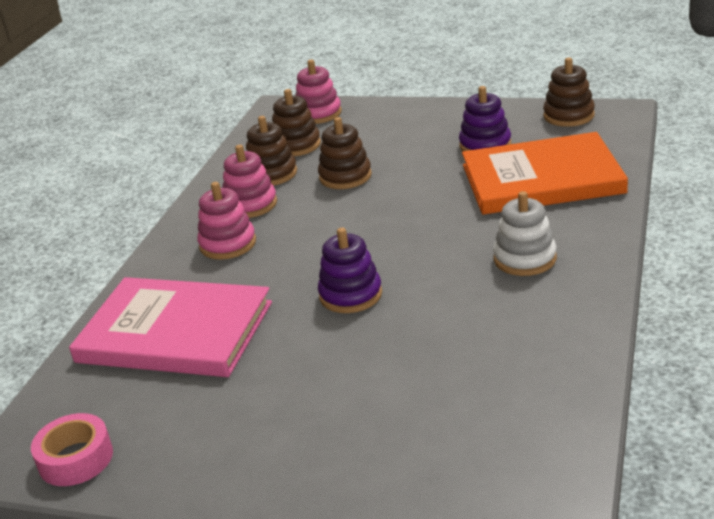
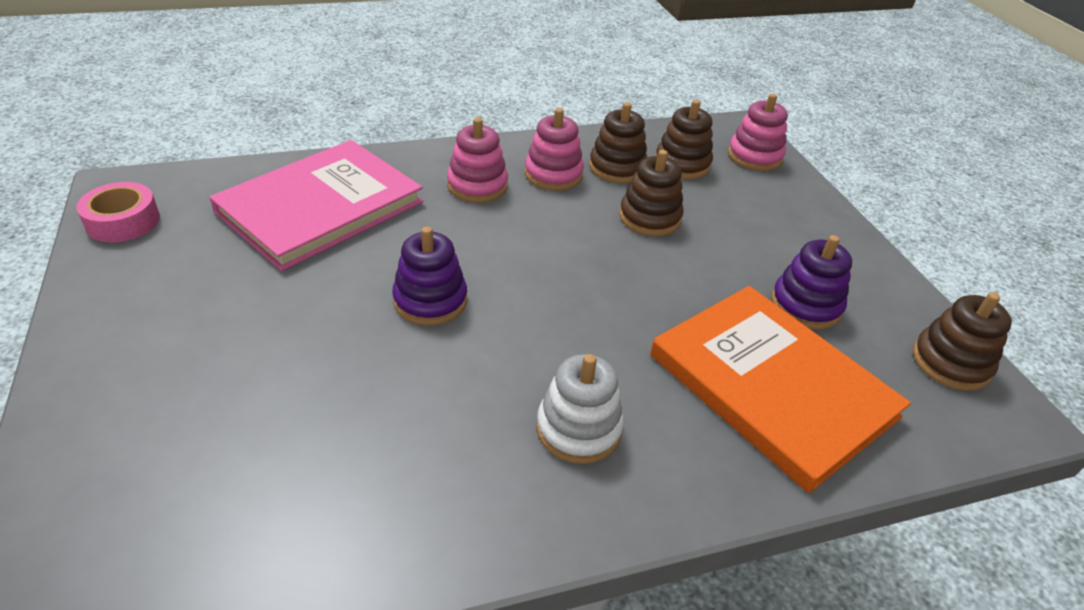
camera: 50 degrees right, 10 degrees up
(175, 332) = (320, 207): pink book -> pink book turned 60 degrees clockwise

